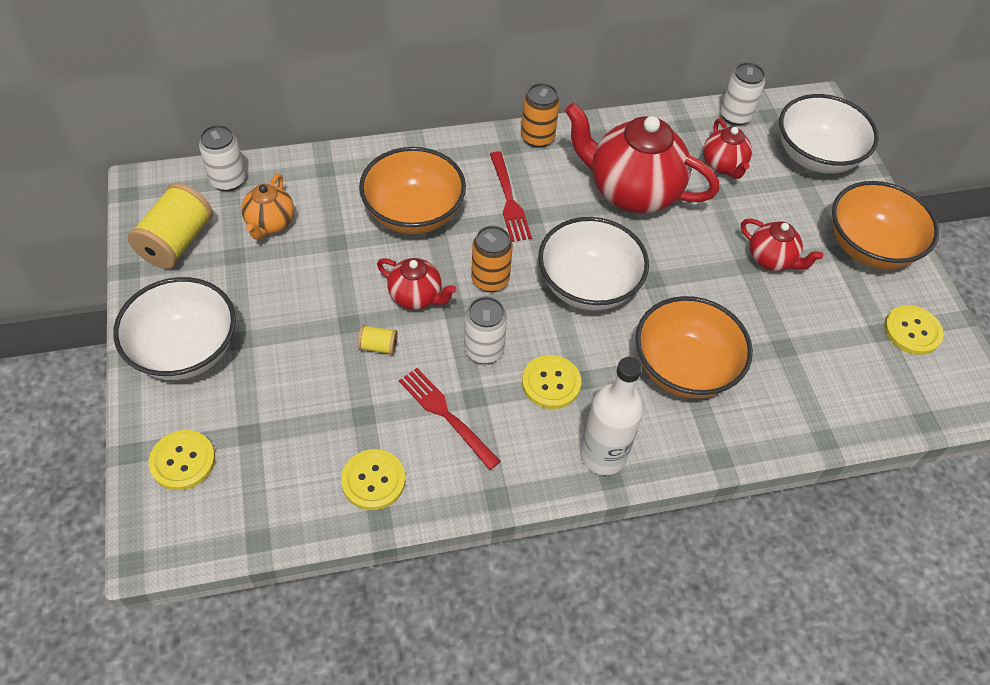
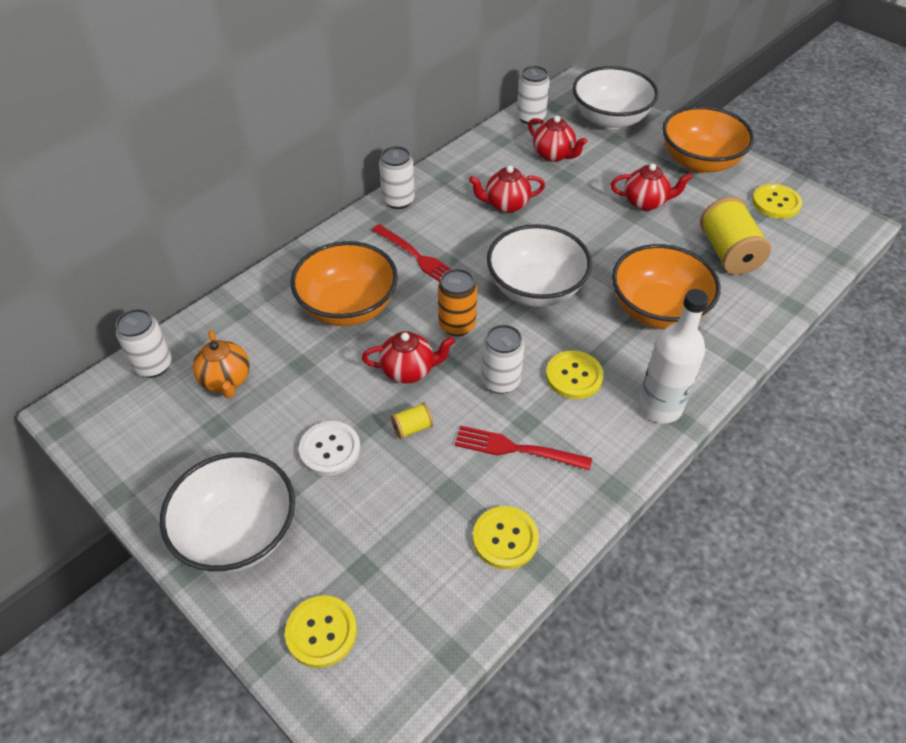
camera: 30 degrees left, 5 degrees down
(176, 242) = (147, 444): yellow spool -> yellow spool (728, 253)
(301, 326) = (330, 449): none -> white button
(537, 137) = (398, 200): orange can -> white can
(632, 192) = (506, 205): red teapot -> red teapot, size x0.51

